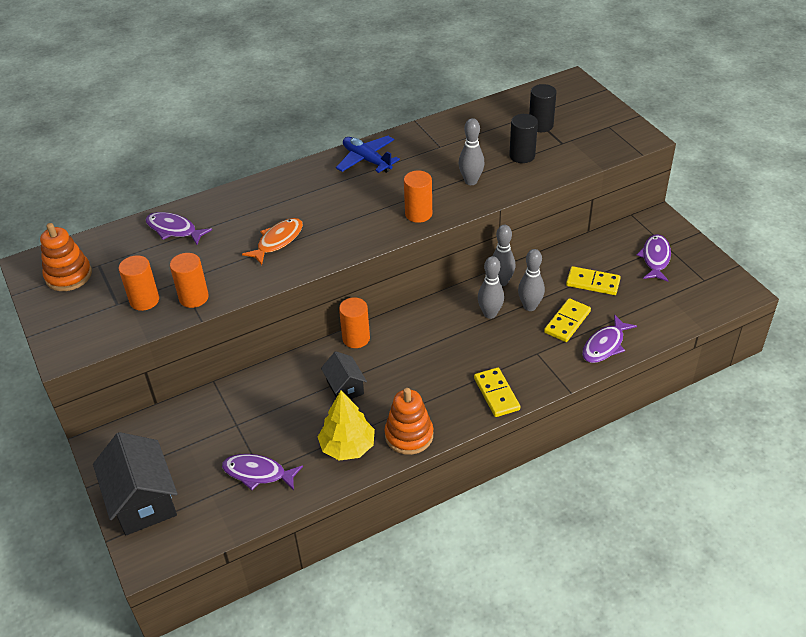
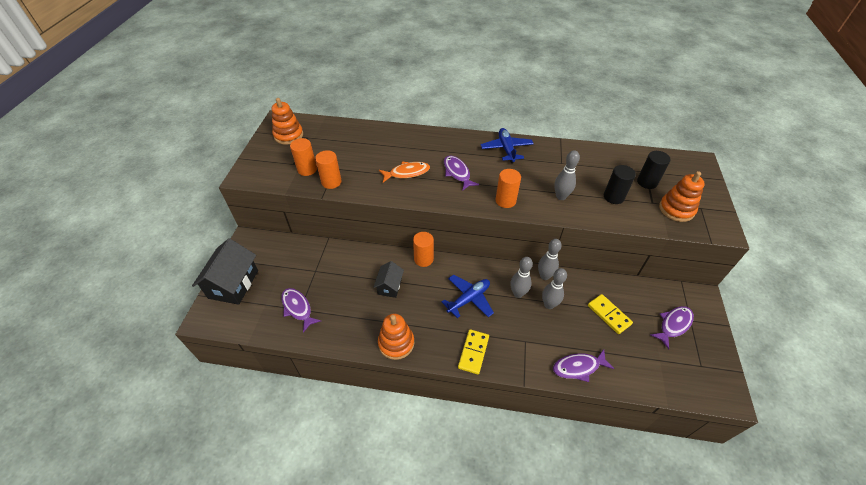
camera: 35 degrees right, 5 degrees up
(174, 230) = (361, 137): purple fish -> purple fish (457, 173)
(347, 447) = (356, 325): yellow tree -> none
(445, 348) = (469, 299): none -> blue plane
(567, 322) = (565, 332): yellow domino -> none
(588, 139) = (676, 209): none -> orange stacking toy

